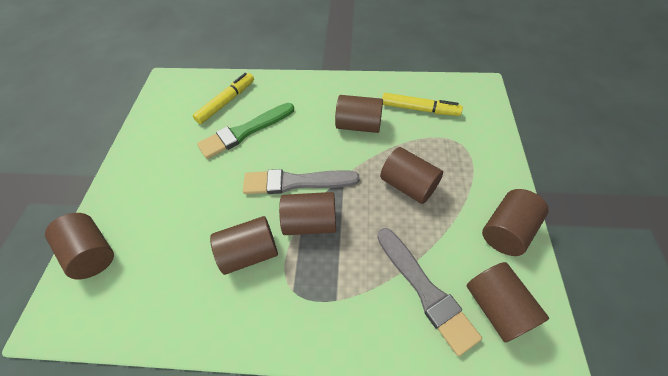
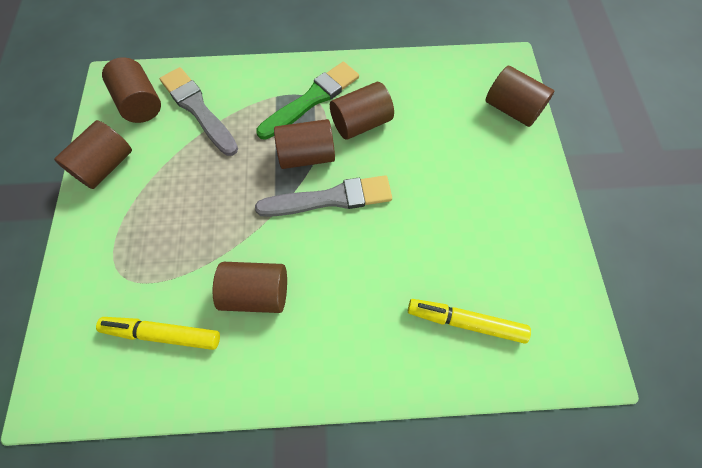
camera: 170 degrees right, 10 degrees up
(226, 102) = (465, 322): yellow marker -> yellow marker turned 75 degrees clockwise
(245, 131) = (415, 267): green brush -> green brush (311, 100)
(408, 185) = (198, 207): brown cylinder -> none

